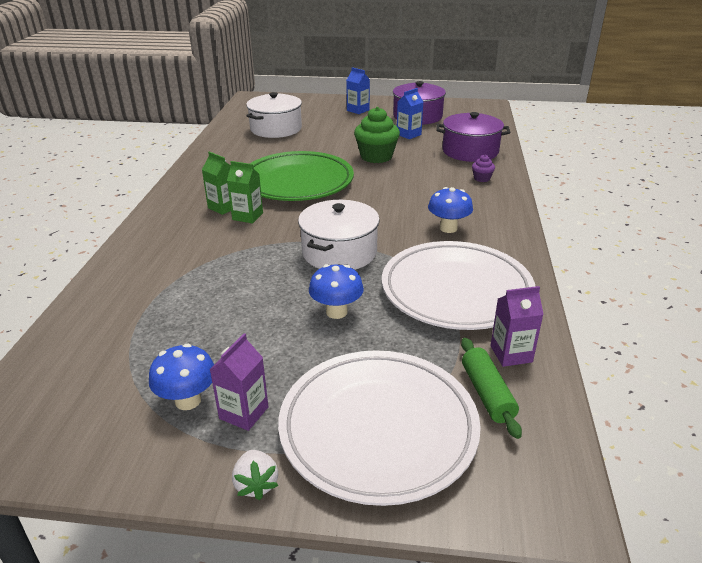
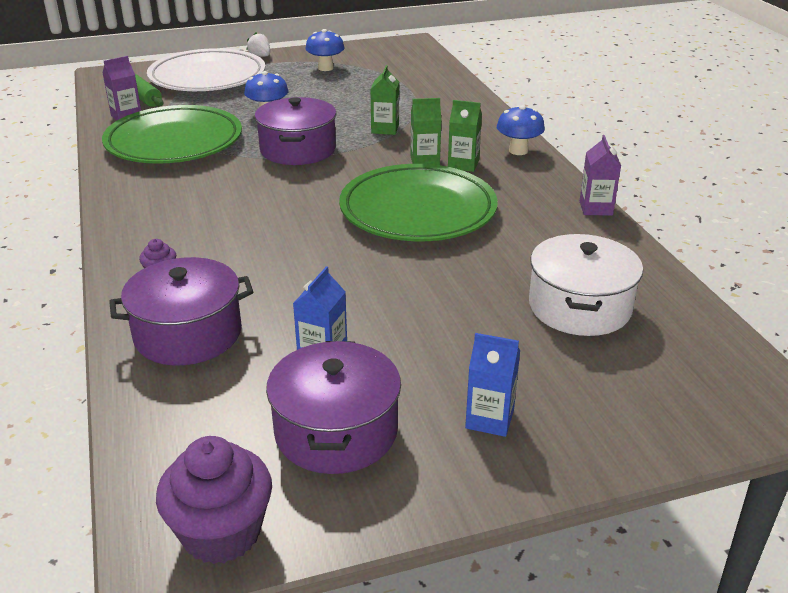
camera: 155 degrees right, 0 degrees up
(239, 258) = (385, 129): none -> green carton
(244, 413) = (289, 70): purple carton -> purple carton (595, 208)
(339, 252) = (298, 149): white pot -> purple pot
(376, 156) = (346, 281): green cupcake -> none
(448, 228) = (194, 192): blue mushroom -> blue mushroom (518, 151)
(456, 291) = (174, 142): white plate -> green plate
(468, 106) = (221, 533): none -> purple cupcake

